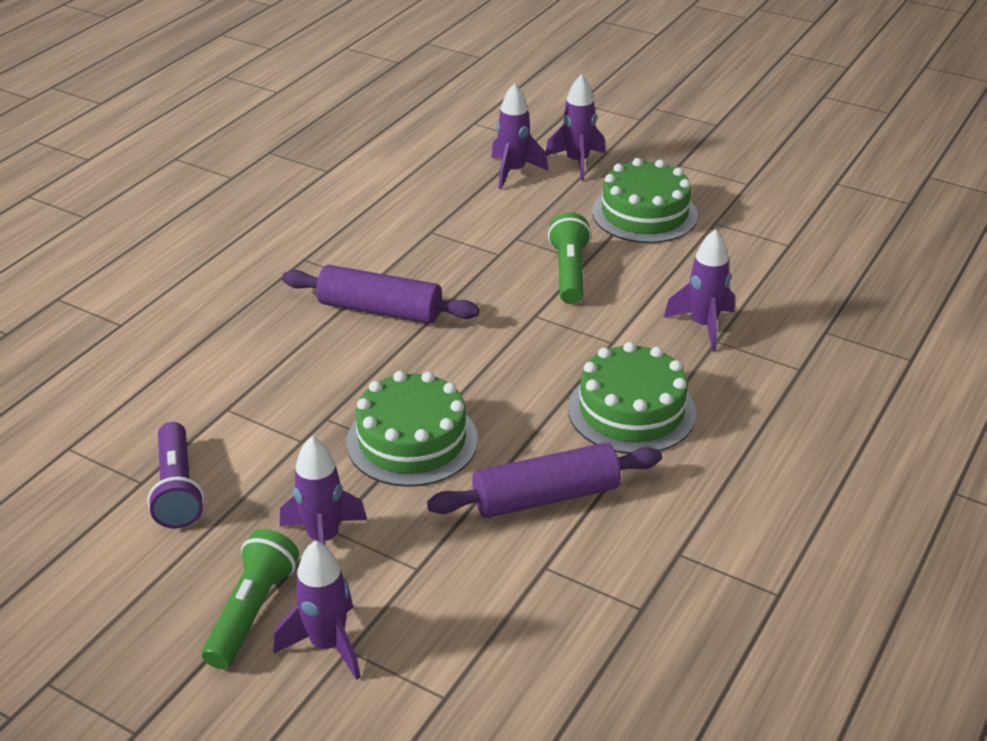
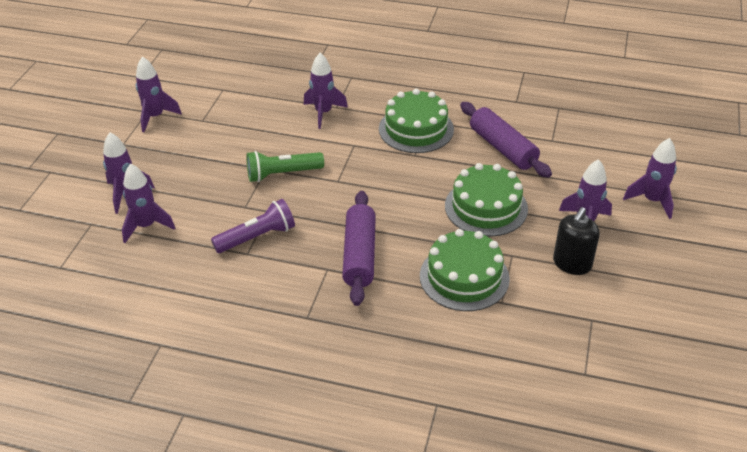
camera: 105 degrees left, 5 degrees up
(177, 489) = (586, 299): purple flashlight -> purple flashlight (257, 237)
(249, 495) = (572, 264): none -> black soap dispenser
(252, 611) = (652, 234): green flashlight -> none
(644, 214) = (197, 151): green cake -> green cake (464, 277)
(733, 189) = (155, 117): none -> purple rocket

